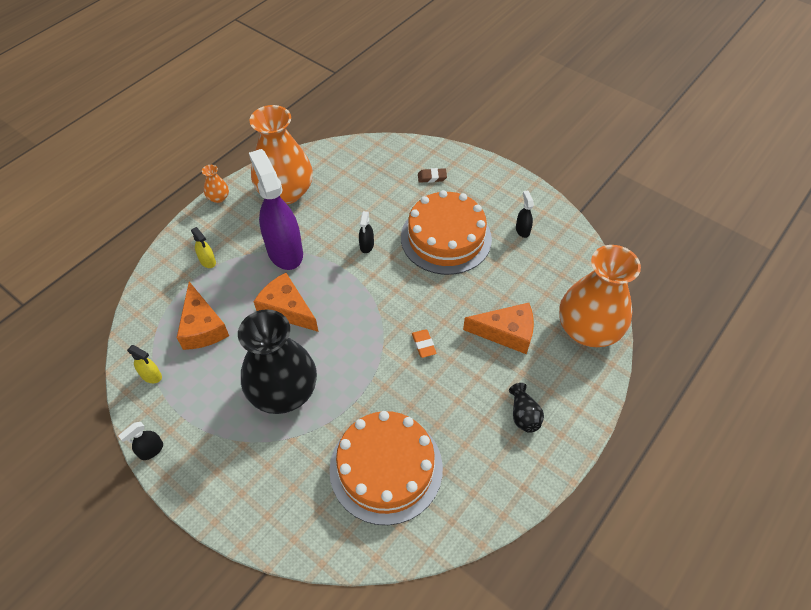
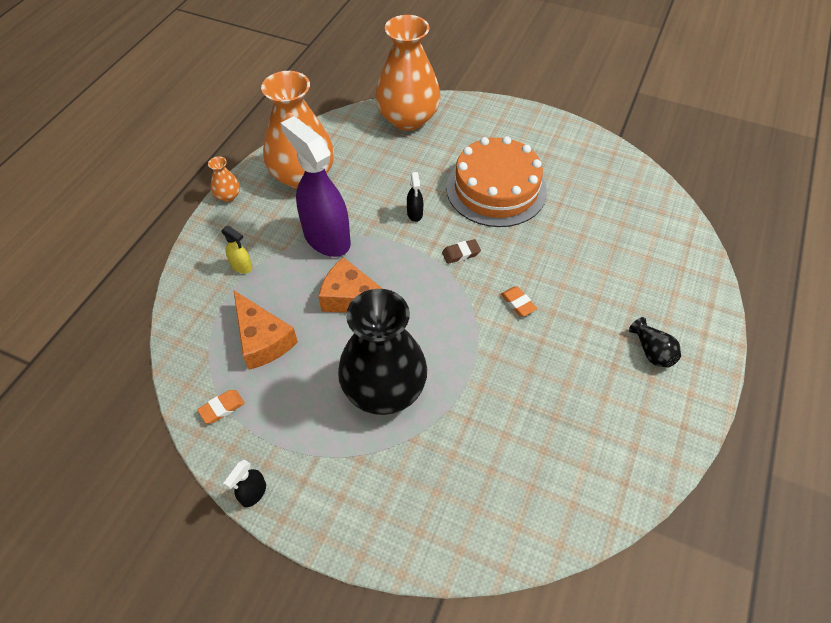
camera: 15 degrees left, 0 degrees up
(151, 376) = (222, 408): yellow spray bottle -> orange eraser
(386, 468) = (531, 443): orange cake -> none
(432, 177) = (456, 131): brown eraser -> brown eraser (461, 253)
(506, 332) = (598, 271): orange cheese -> none
(522, 230) = (571, 166): black spray bottle -> none
(588, 329) = (678, 250): orange vase -> orange vase (408, 119)

